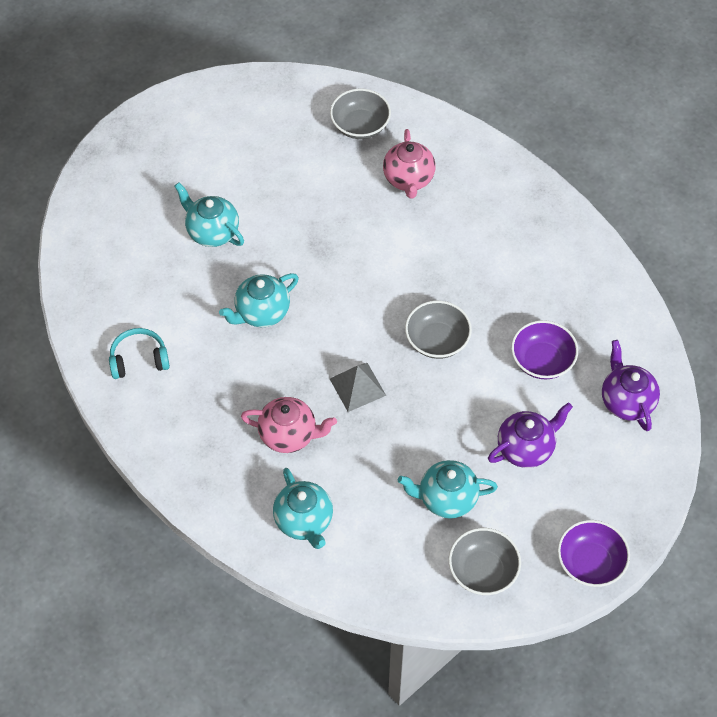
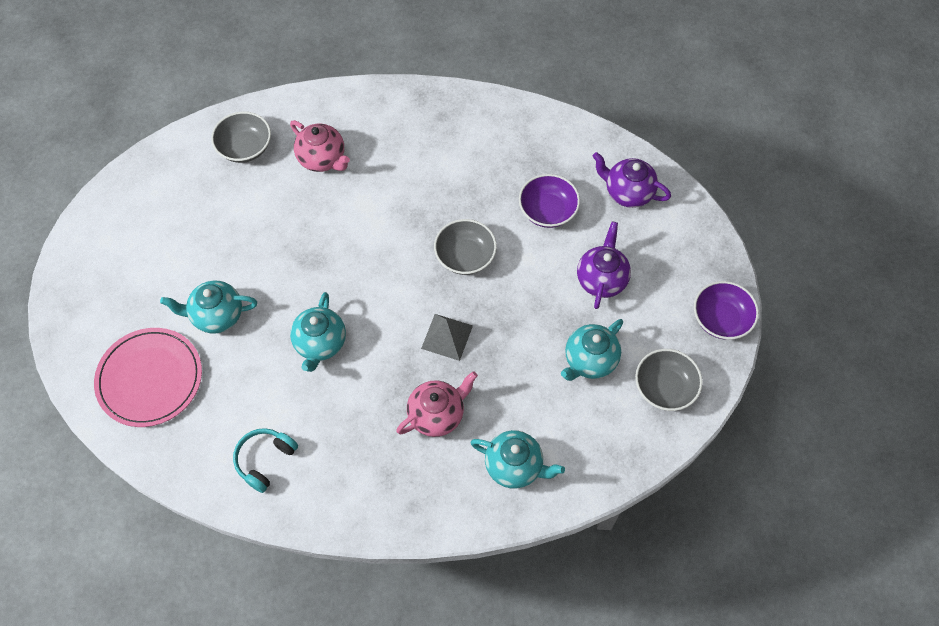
camera: 45 degrees left, 5 degrees up
(123, 238) = (150, 378): none -> pink plate

